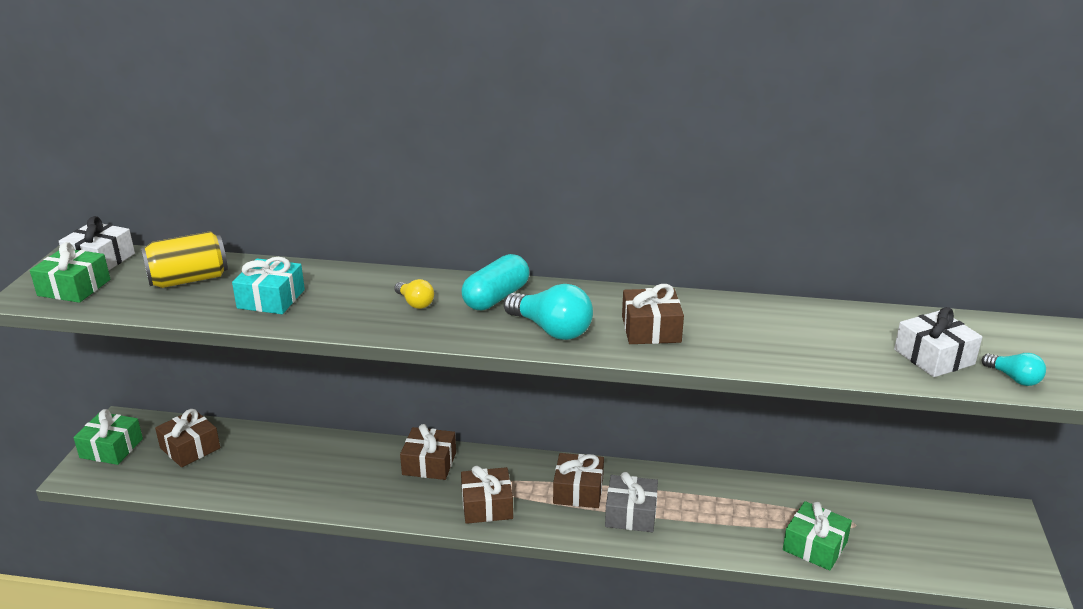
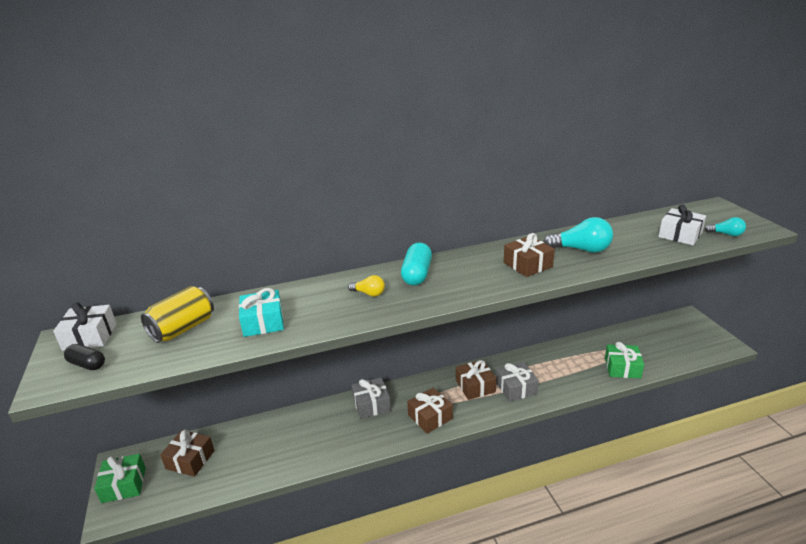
camera: 25 degrees left, 0 degrees up
(74, 287) = (87, 364): green gift -> black capsule
(429, 463) = (371, 404): brown gift -> grey gift
(551, 330) = (472, 283): turquoise light bulb -> turquoise light bulb (581, 249)

